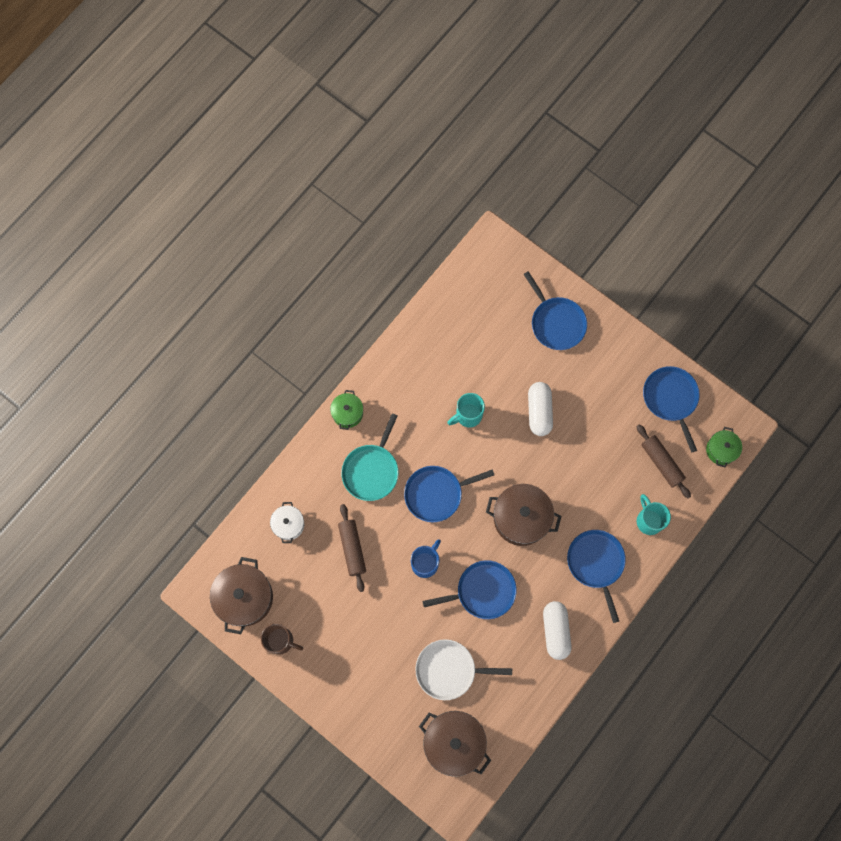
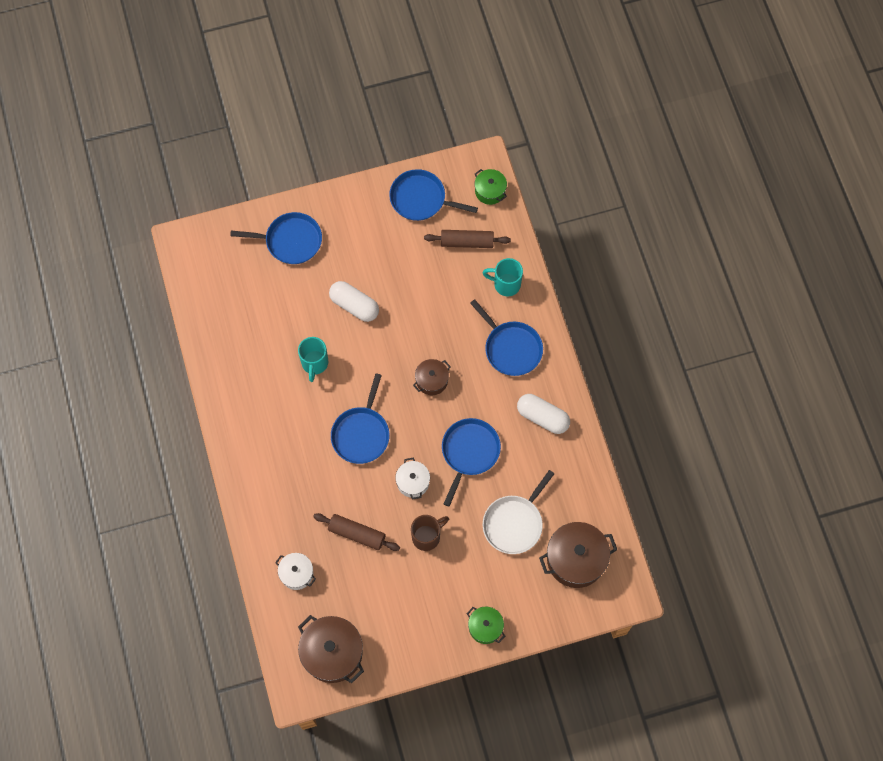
camera: 55 degrees left, 5 degrees down
(281, 641) = (392, 646): brown mug -> brown mug (427, 536)
(347, 413) = (237, 459): green pot -> green pot (485, 627)
(371, 470) = (302, 473): turquoise pan -> none
(425, 563) = (413, 482): blue mug -> white pot
(521, 518) = (432, 380): brown pot -> brown pot, size x0.57
(596, 563) = (511, 348): blue pan -> blue pan turned 150 degrees counterclockwise

